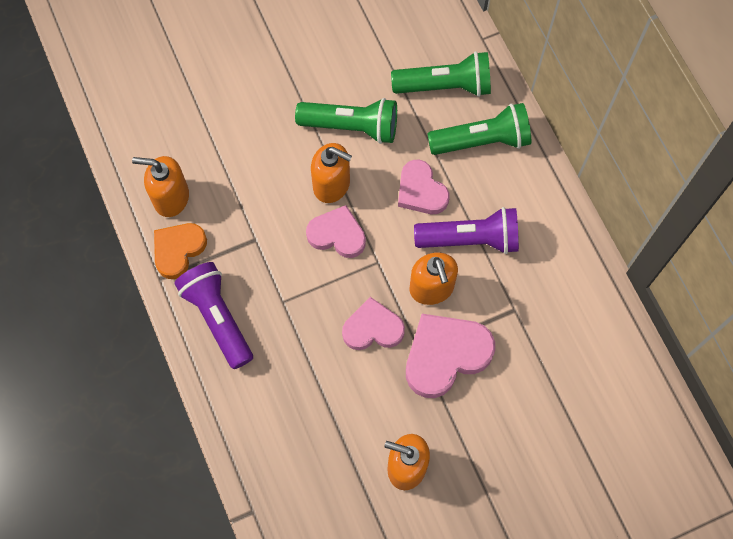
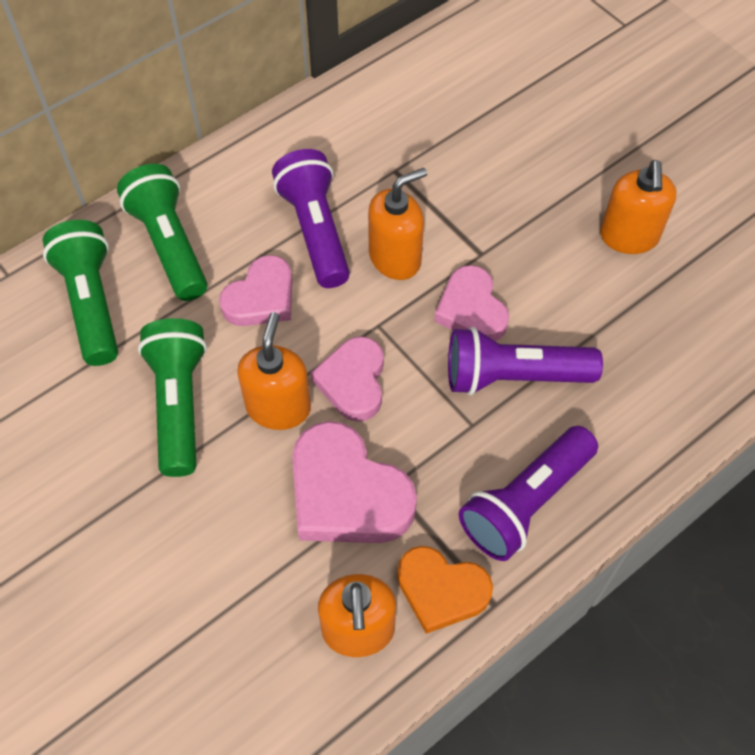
camera: 105 degrees left, 10 degrees down
(311, 340) = (513, 376): none -> purple flashlight
(445, 355) = (478, 226): pink heart -> pink heart (347, 493)

